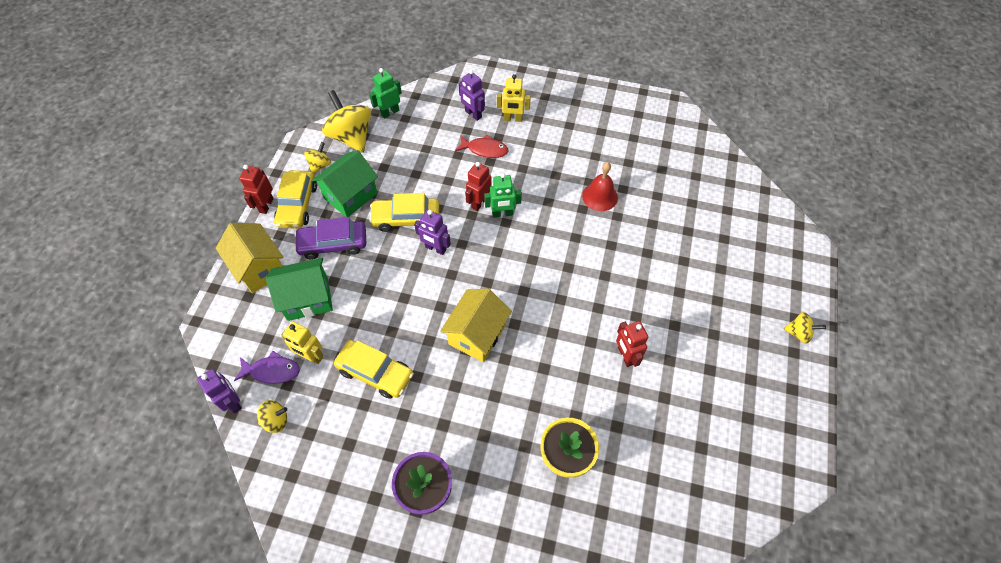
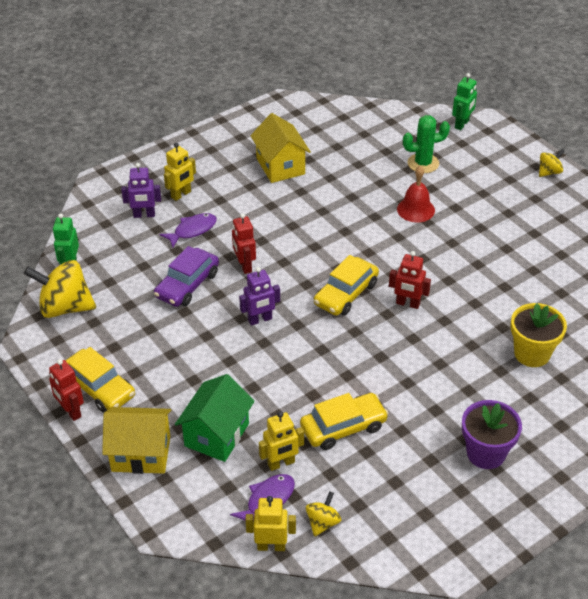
camera: 50 degrees left, 15 degrees down
(233, 402) = (271, 546): purple robot -> yellow robot
(320, 165) = (71, 347): yellow spinning top -> none
(333, 244) = (175, 385): purple car -> purple car (187, 285)
(350, 196) = (134, 344): green house -> none
(406, 218) = (206, 321): yellow car -> yellow car (346, 294)
(477, 334) = (373, 342): yellow house -> yellow house (280, 166)
(484, 149) = (192, 230): red fish -> purple fish
(502, 214) = (273, 259): green robot -> green robot (462, 124)
(600, 196) = (322, 194): red bell -> red bell (416, 209)
(625, 356) = (479, 269): red robot -> red robot (407, 304)
(705, 236) = (423, 163): none -> green cactus

